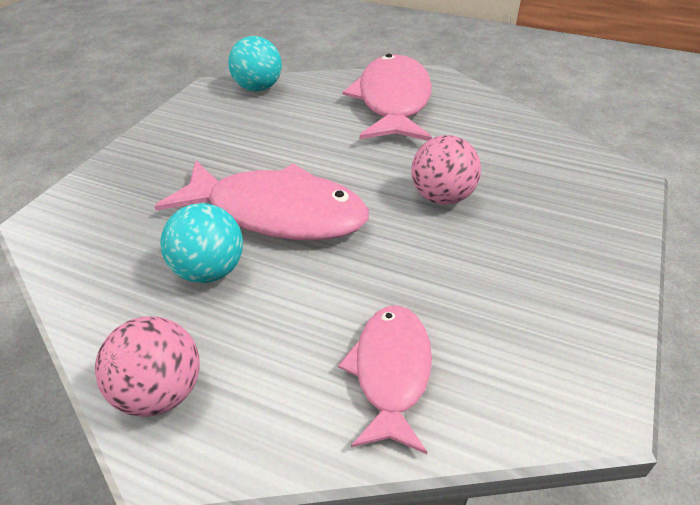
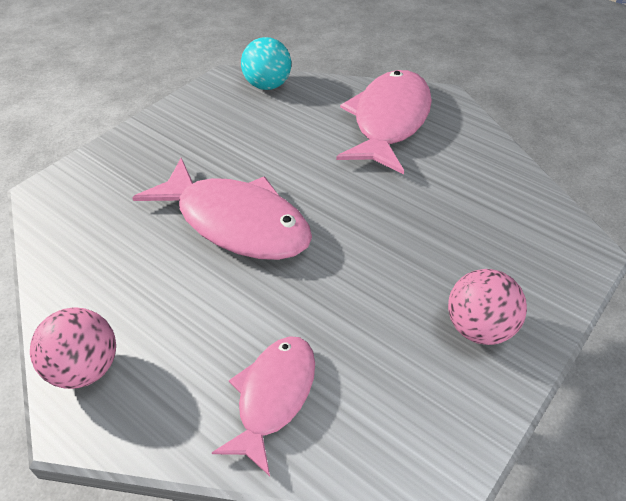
camera: 15 degrees right, 5 degrees up
(209, 271) = (159, 267): turquoise ball -> none
(442, 197) = (391, 235): pink ball -> pink ball (478, 328)

